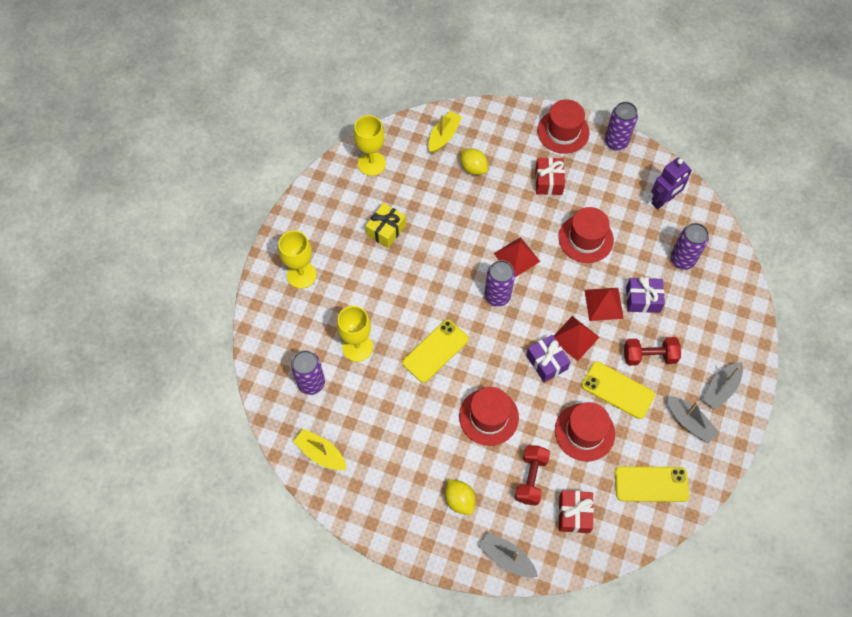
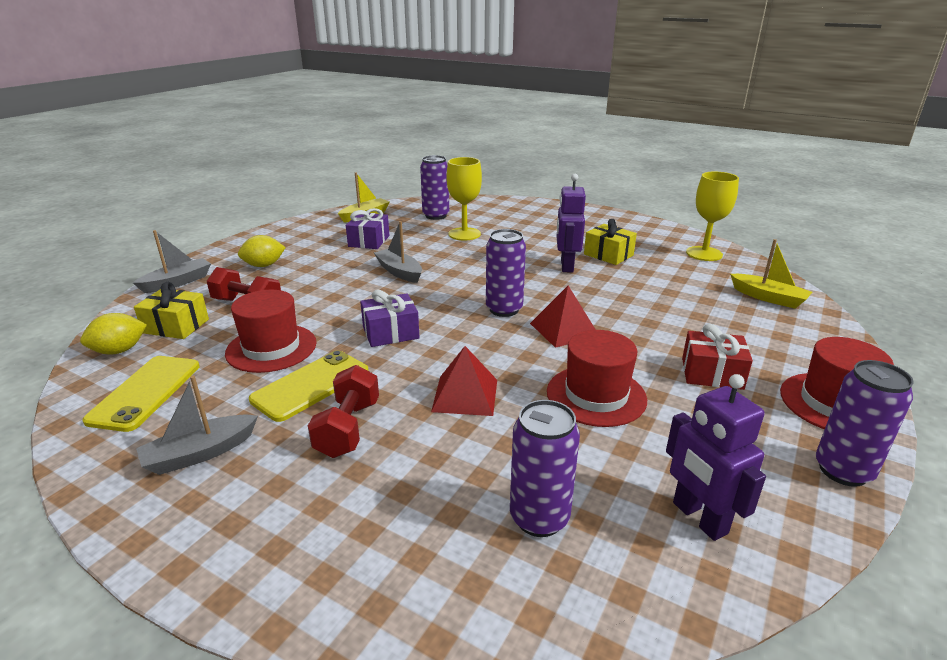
camera: 100 degrees right, 35 degrees down
(301, 275) = (554, 217): yellow goblet -> none
(414, 260) = (566, 266): none -> purple robot
(435, 351) = (442, 268): yellow phone -> none
(473, 168) = (718, 313): yellow lemon -> yellow lemon (119, 351)
(488, 417) = (343, 288): red hat -> none
(574, 338) = (416, 359): red pyramid -> none
(574, 514) = (176, 326): red gift -> yellow gift
(642, 299) = (460, 441): purple gift -> purple gift (369, 241)
(721, 388) = (226, 513): grey boat -> grey boat (399, 272)

